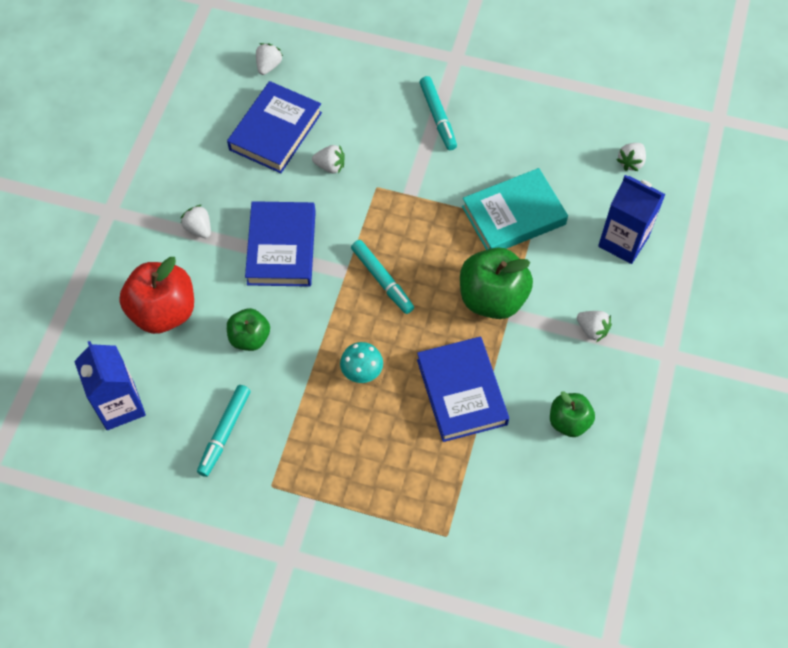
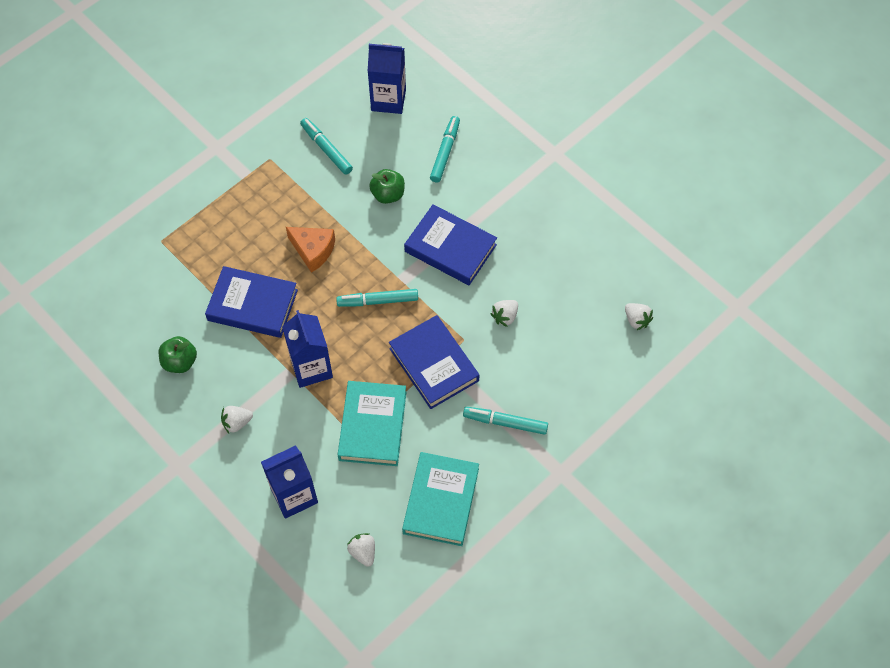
camera: 120 degrees right, 0 degrees up
(163, 311) = (445, 152): red apple -> turquoise marker
(199, 228) = (502, 202): white strawberry -> none
(275, 131) = (564, 294): blue book -> blue book (434, 364)
(362, 371) = (313, 250): turquoise mushroom -> orange cheese
(492, 298) = (311, 368): green apple -> blue carton
(544, 129) = (441, 501): none -> turquoise book

